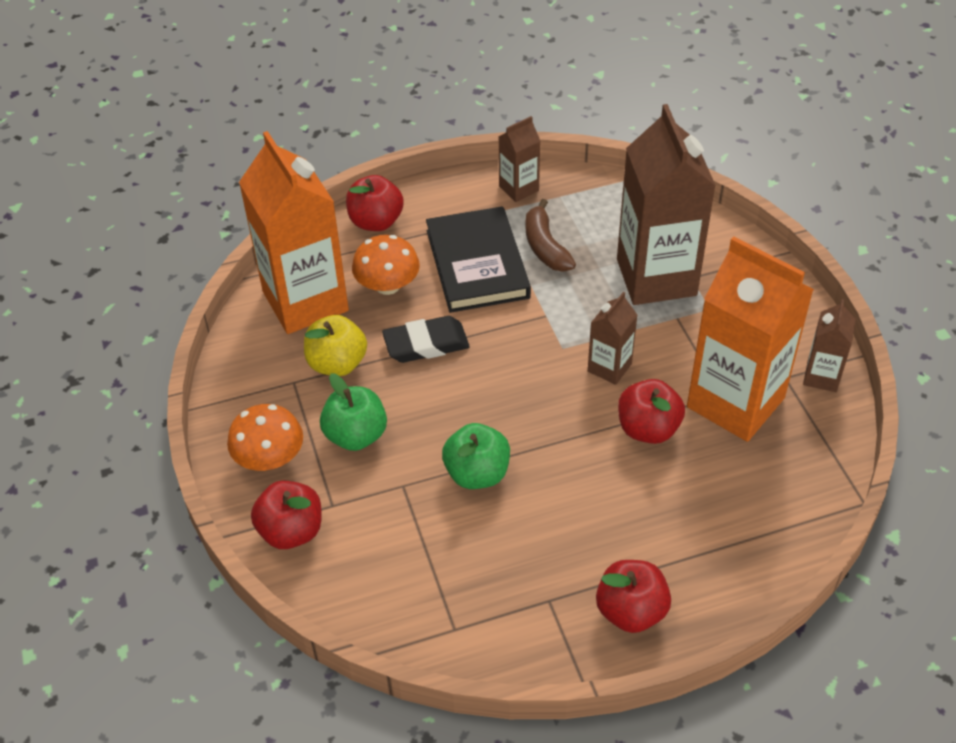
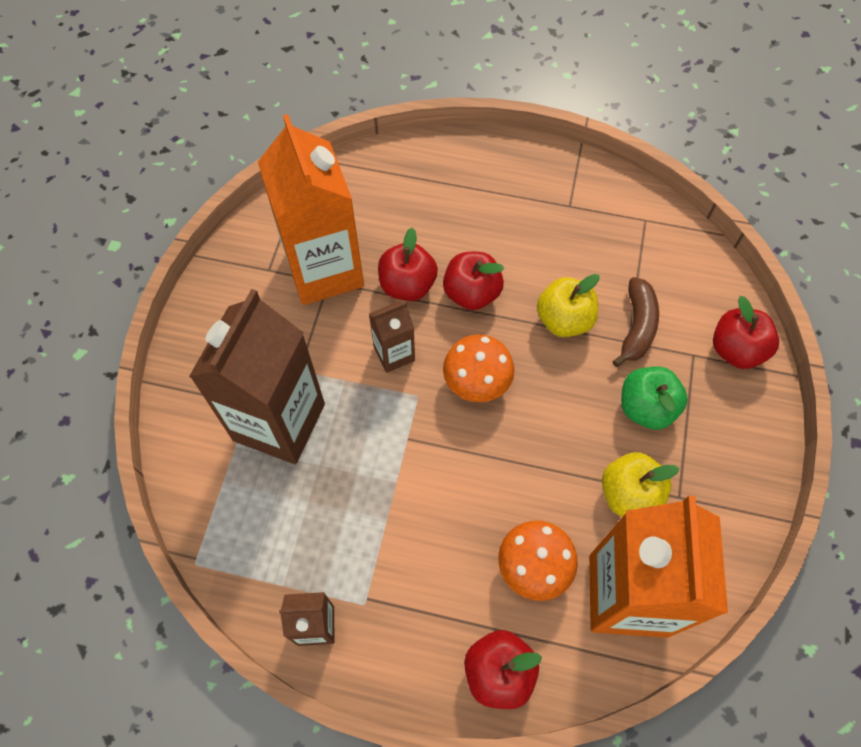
camera: 150 degrees left, 15 degrees up
(269, 458) = (730, 426): orange mushroom -> orange mushroom (477, 381)
(426, 344) = (535, 469): black eraser -> none
(477, 264) = (429, 540): black book -> none
(477, 473) = (564, 320): green apple -> yellow apple
(545, 246) = (349, 522): brown banana -> brown banana (636, 327)
(631, 611) = (520, 173): red apple -> red apple (471, 293)
(821, 376) = (241, 255): brown carton -> none

